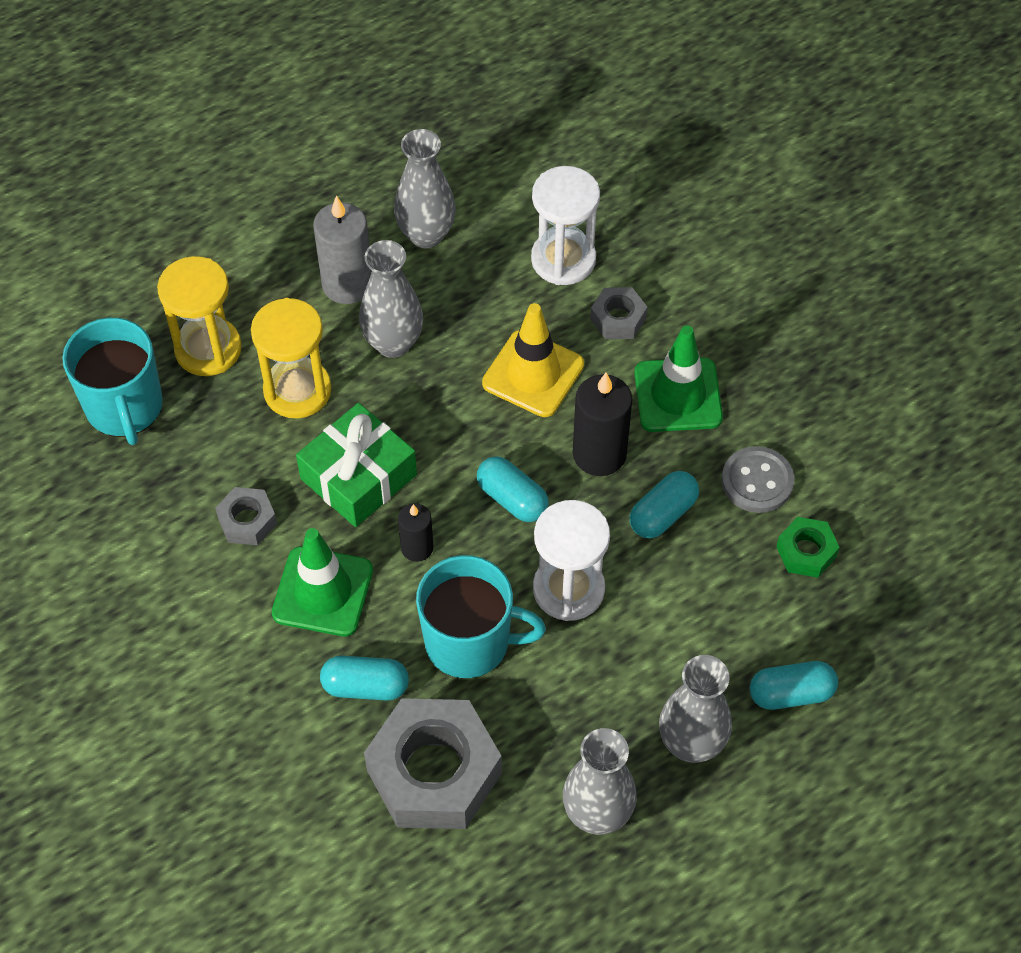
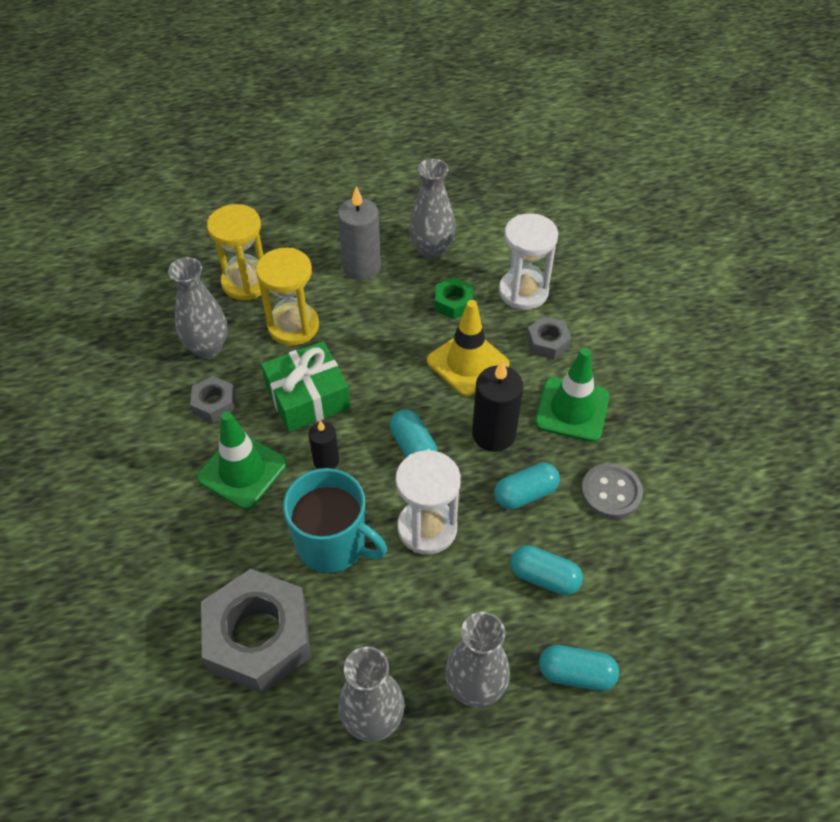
camera: 20 degrees right, 5 degrees down
(124, 407) = (171, 304): turquoise mug -> none
(365, 686) = (239, 551): turquoise capsule -> turquoise capsule (544, 577)
(393, 343) = (375, 314): grey vase -> grey vase (208, 348)
(806, 552) = (631, 560): green nut -> green nut (453, 303)

